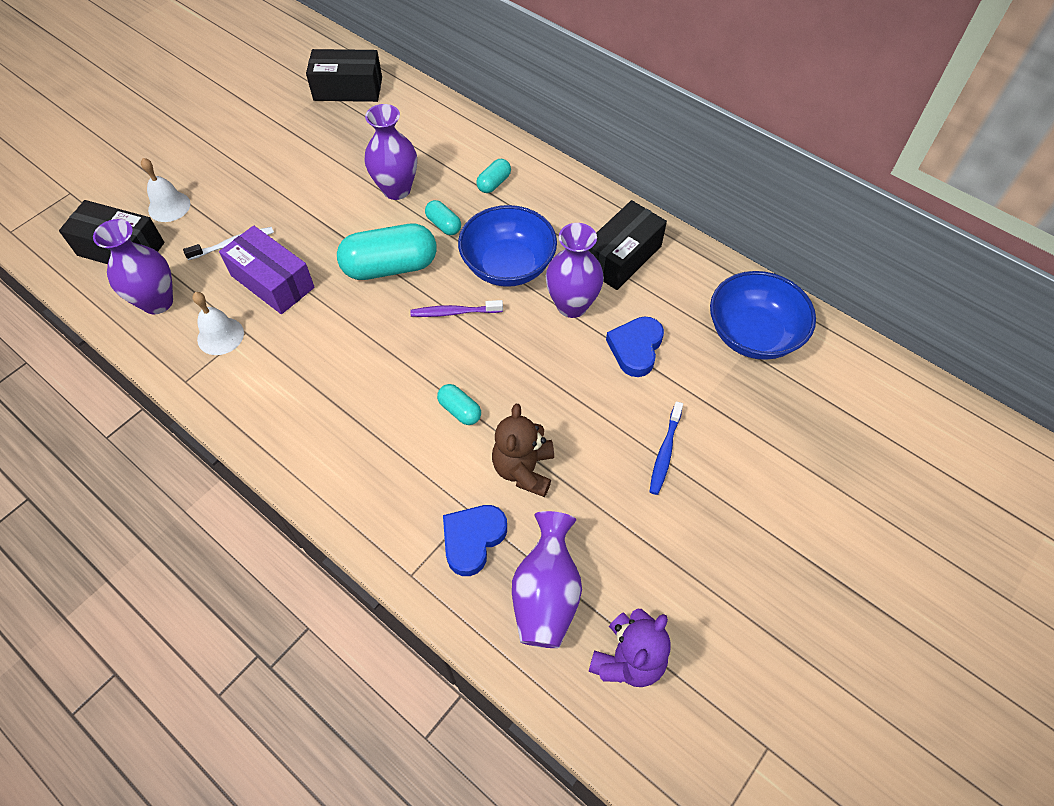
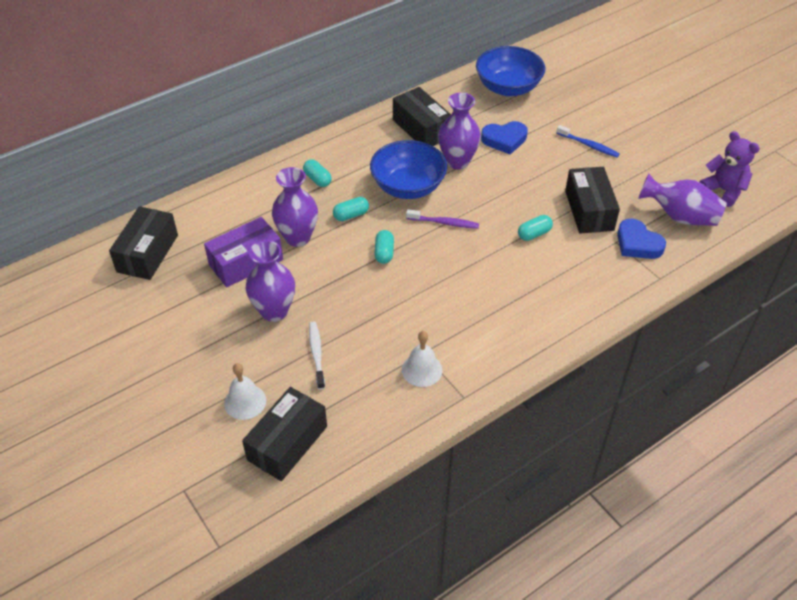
camera: 75 degrees left, 10 degrees down
(157, 302) = (367, 414): purple vase -> purple vase (274, 311)
(272, 282) = (372, 330): purple box -> purple box (246, 262)
(390, 267) = (384, 253): turquoise capsule -> turquoise capsule, size x0.48
(454, 312) = (444, 223): purple toothbrush -> purple toothbrush turned 90 degrees counterclockwise
(524, 469) = (589, 210): brown teddy bear -> black box
(635, 348) = (504, 140): blue heart -> blue heart turned 45 degrees counterclockwise

